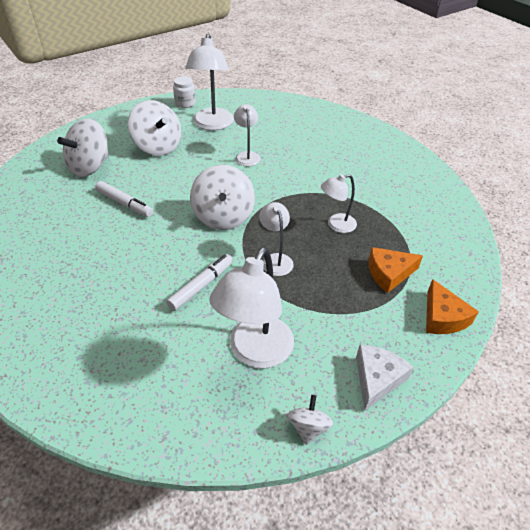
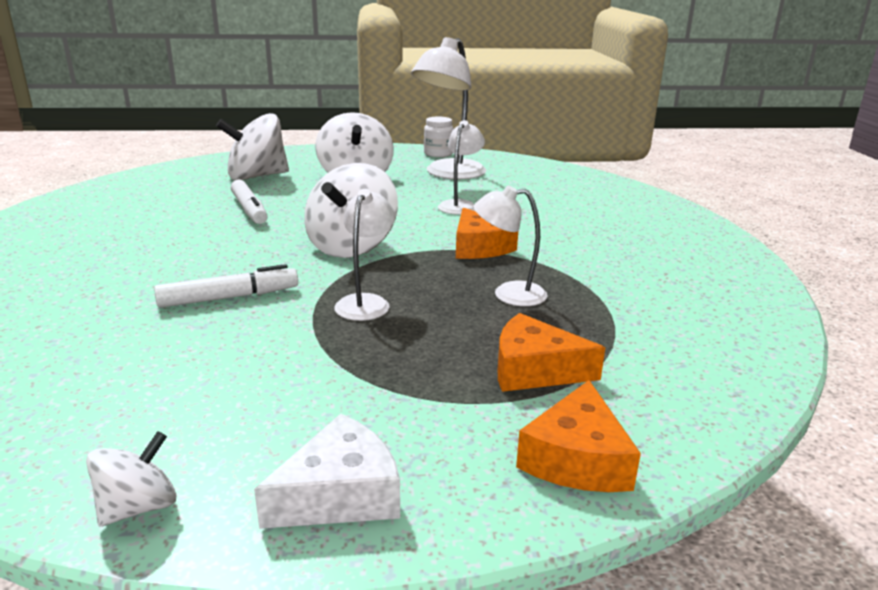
camera: 30 degrees right, 20 degrees down
(255, 352) = (196, 385): white lamp -> none
(290, 192) = (479, 247): none -> orange cheese

